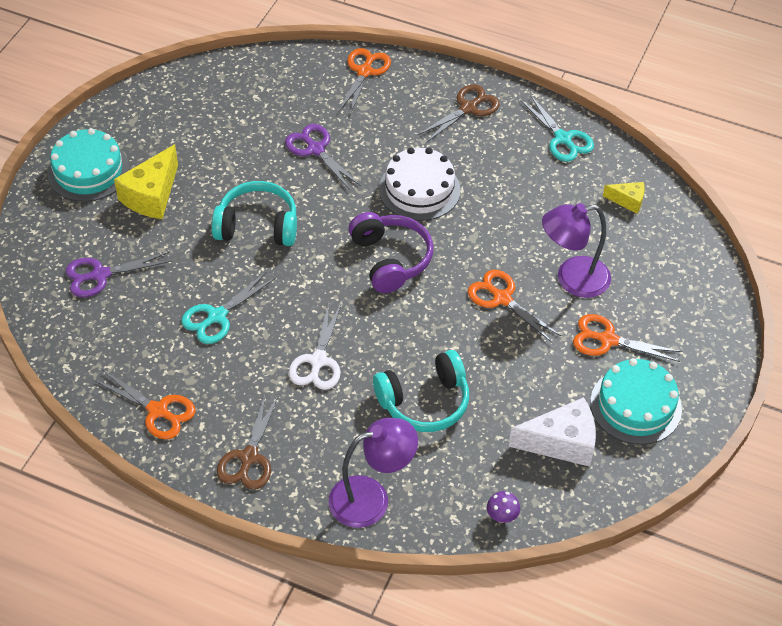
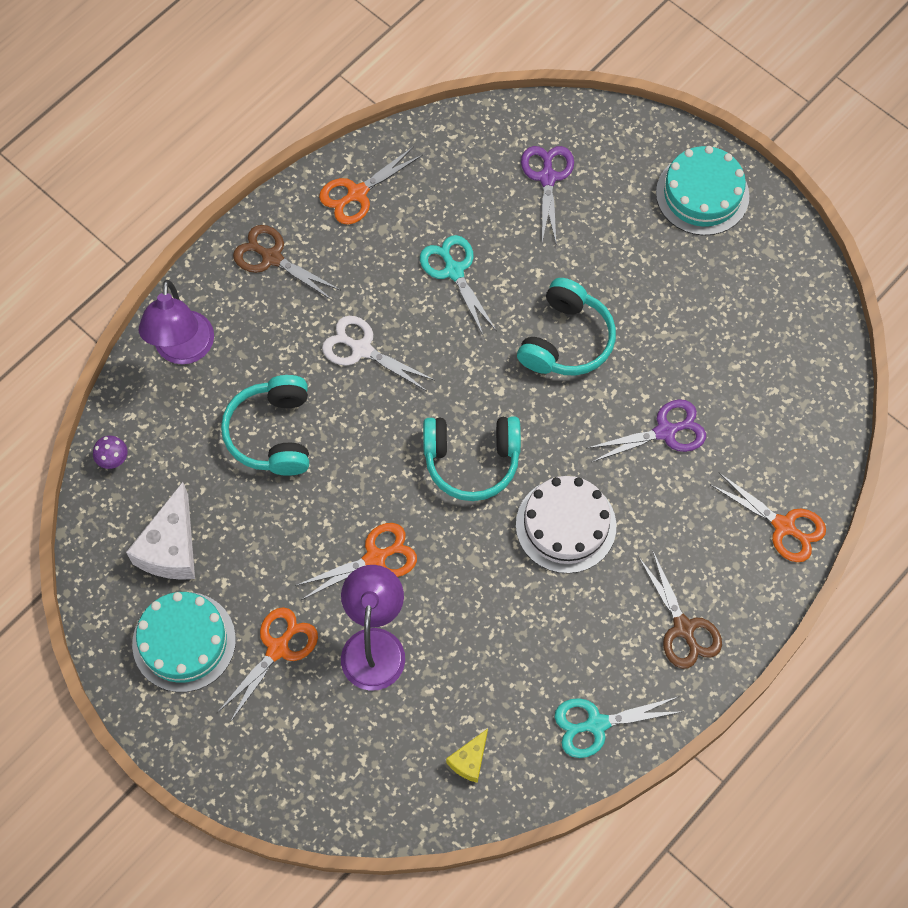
camera: 110 degrees right, 15 degrees up
(151, 195) = (645, 247): yellow cheese -> none
(390, 259) = (471, 460): purple headphones -> turquoise headphones

